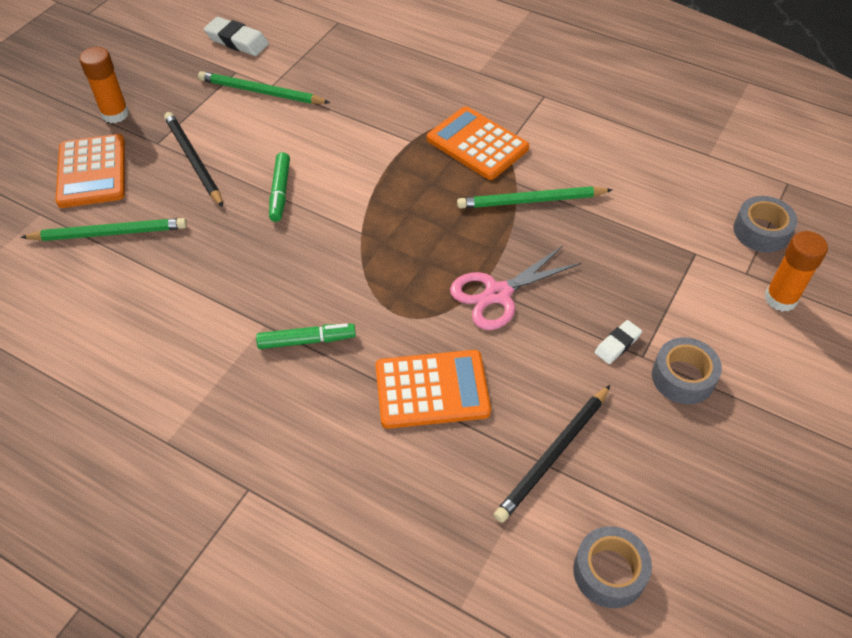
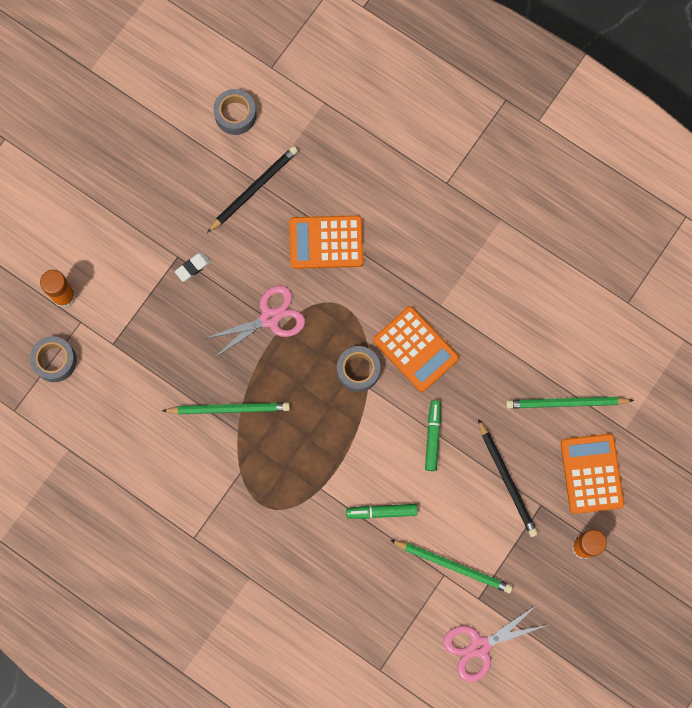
camera: 175 degrees left, 25 degrees up
(237, 41) = (480, 646): white eraser -> pink scissors
(307, 341) = (410, 289): green marker -> green marker (381, 512)
(477, 144) = (263, 479): orange calculator -> orange calculator (415, 349)
(683, 377) = (155, 237): grey tape -> grey tape (358, 370)

